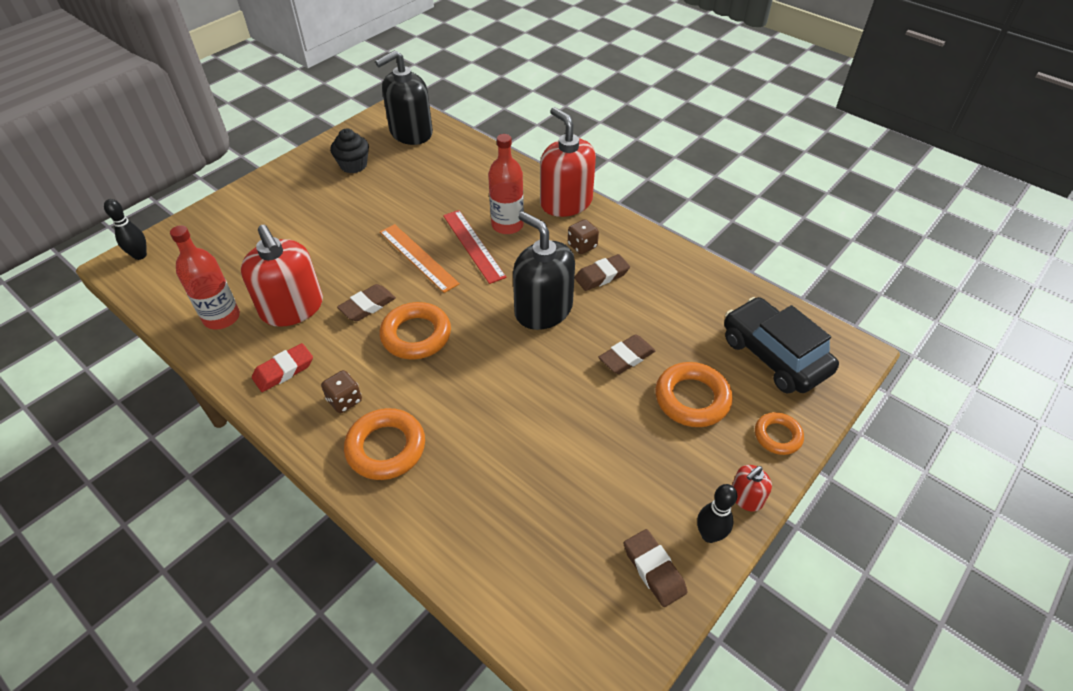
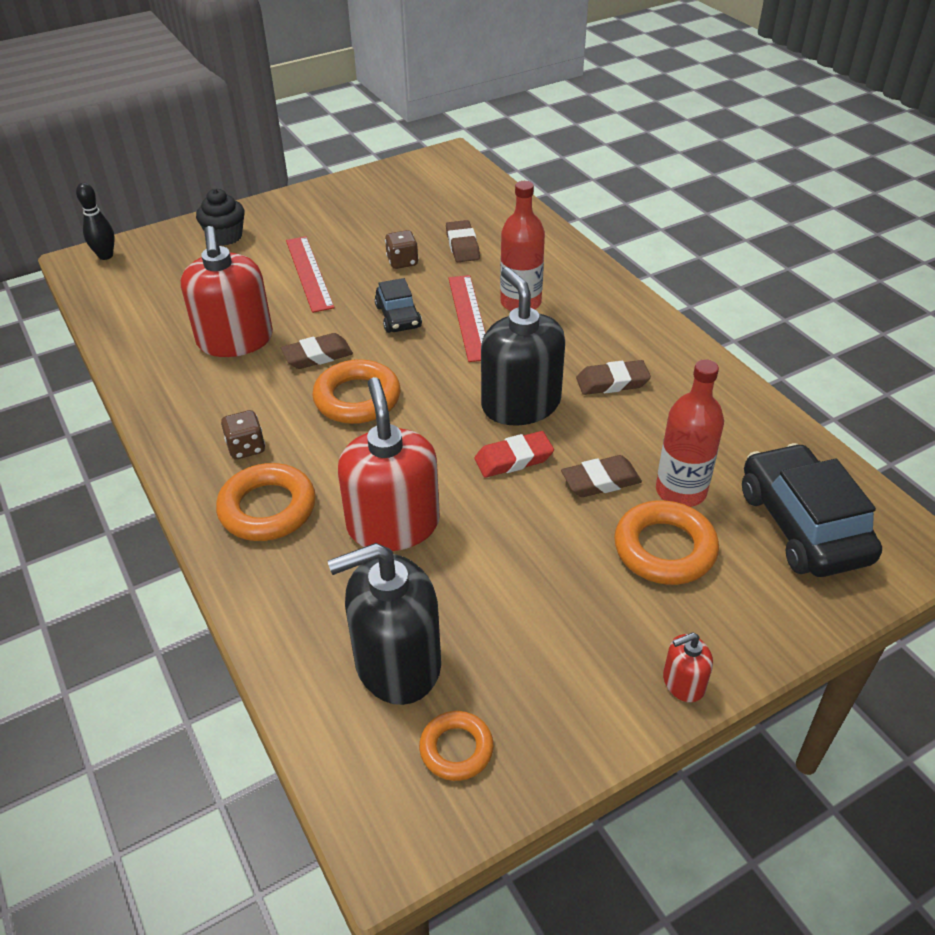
camera: 20 degrees right, 5 degrees down
(221, 317) = (158, 334): red bottle -> red bottle (681, 491)
(284, 370) = (196, 402): red eraser -> red eraser (513, 459)
(328, 234) = (309, 273): none -> red ruler
(353, 165) = (371, 206): black cupcake -> black cupcake (225, 236)
(411, 133) = (452, 183): black soap dispenser -> black soap dispenser (397, 662)
(418, 257) = (398, 317): orange ruler -> black car
(566, 202) = (605, 291): red soap dispenser -> red soap dispenser (393, 524)
(582, 246) = (603, 344): brown dice -> brown dice (402, 262)
(654, 570) = (521, 730): brown eraser -> brown eraser (462, 245)
(709, 535) = (612, 712): black bowling pin -> none
(777, 436) = (762, 622): orange ring -> orange ring (456, 749)

